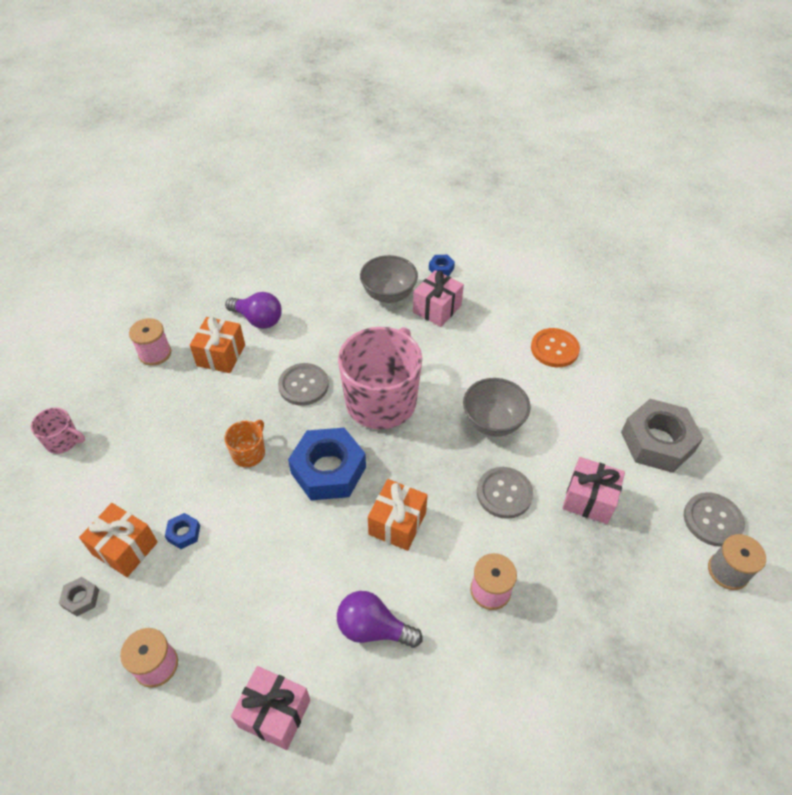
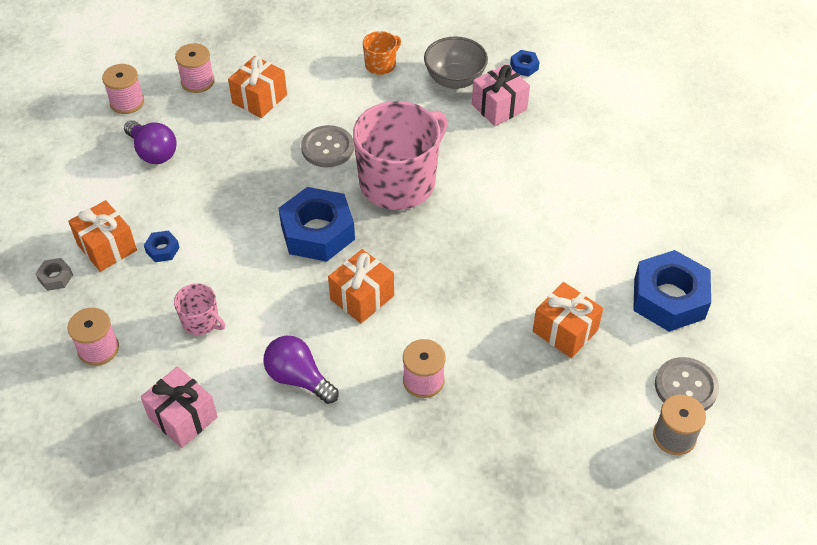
camera: 20 degrees right, 0 degrees up
(63, 441) = (86, 140): pink mug -> pink mug (201, 321)
(92, 391) = (127, 102): none -> pink spool
(249, 453) = (249, 196): orange mug -> orange mug (381, 65)
(258, 320) = (310, 73): purple light bulb -> purple light bulb (153, 152)
(493, 422) = (502, 232): grey bowl -> none
(504, 493) = (480, 301): grey button -> none
(554, 349) = (606, 179): orange button -> none
(589, 499) = (565, 331): pink gift -> orange gift
(657, 442) = (669, 298): grey nut -> blue nut

